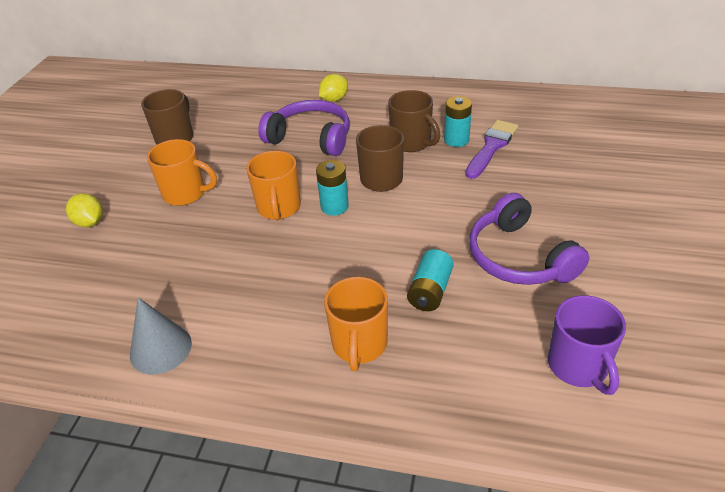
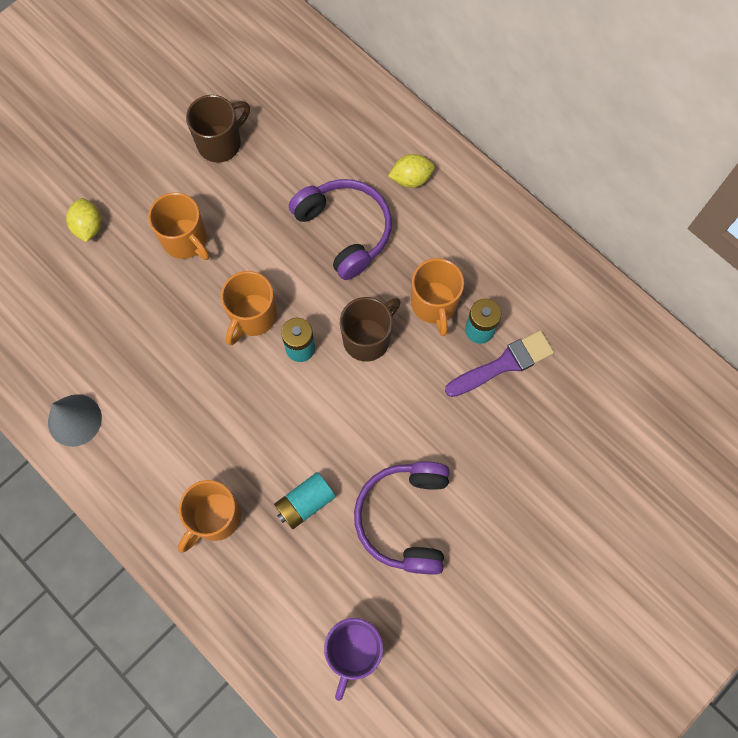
camera: 30 degrees right, 30 degrees up
(411, 142) = (434, 304): brown mug -> orange mug

